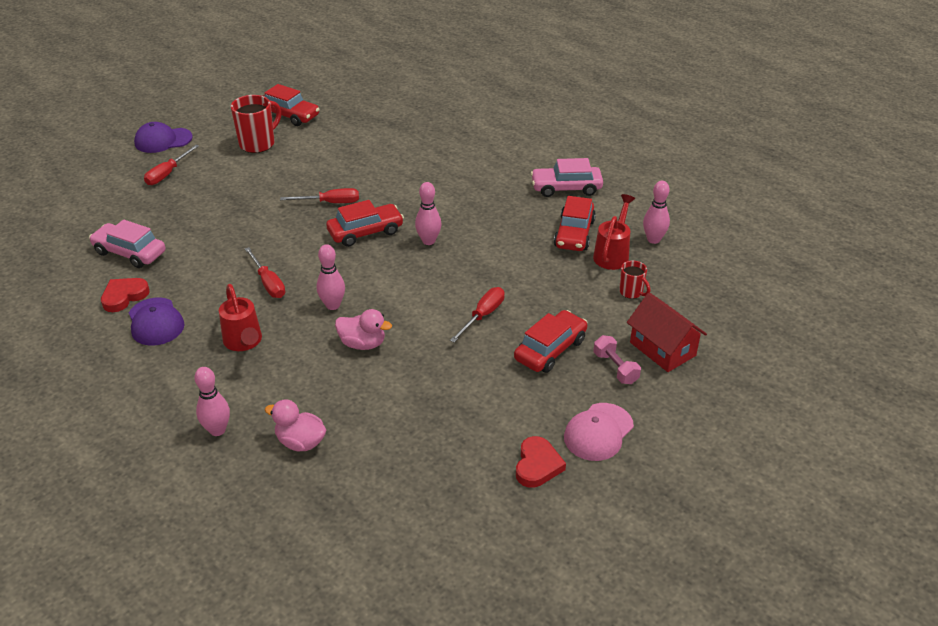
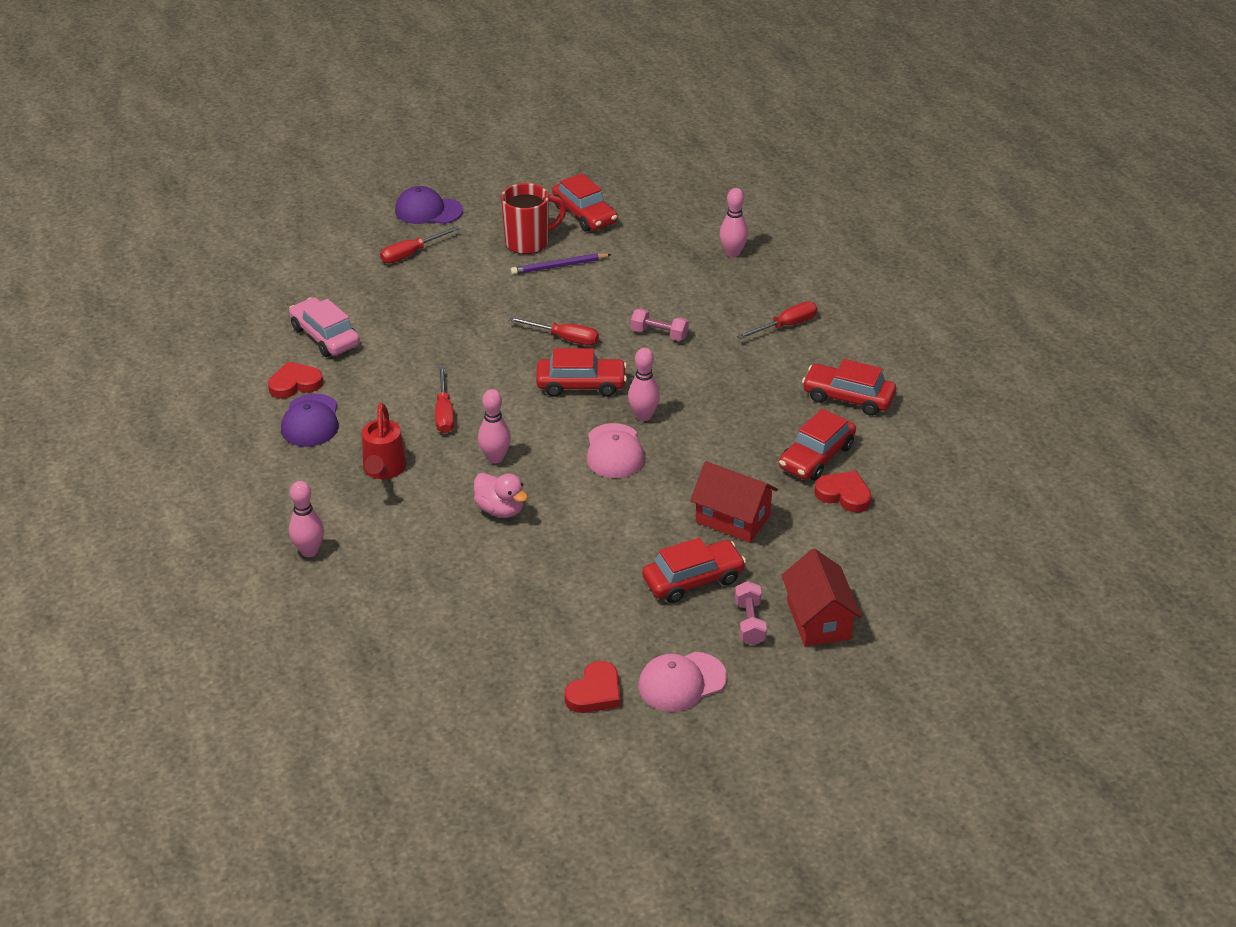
camera: 25 degrees right, 0 degrees up
(293, 154) = (559, 266): none -> purple pencil
(300, 442) = (379, 589): pink duck -> none
(400, 181) = (659, 334): none -> pink dumbbell
(424, 273) = (614, 451): none -> pink cap
(483, 315) = (646, 519): red screwdriver -> red screwdriver (786, 326)
(547, 295) = (732, 519): none -> red house
(566, 188) = (848, 397): pink car -> red car
(613, 254) = (844, 494): red watering can -> red heart
(631, 292) = (832, 545): red mug -> none
(653, 239) = (906, 492): pink bowling pin -> pink bowling pin (732, 253)

